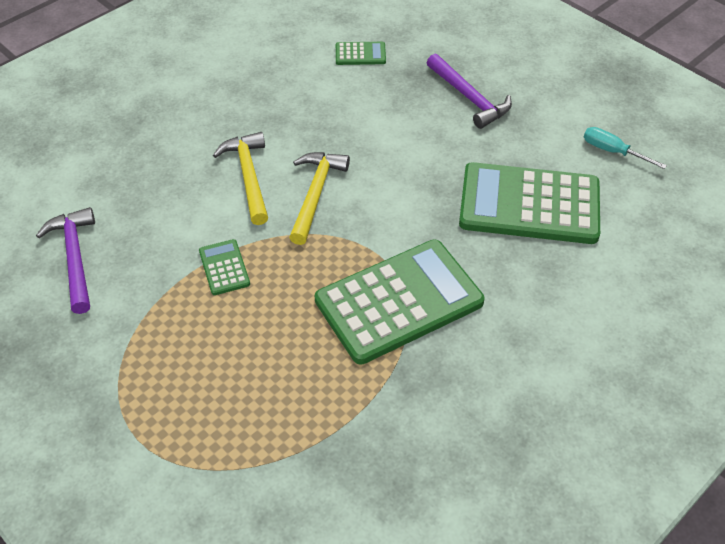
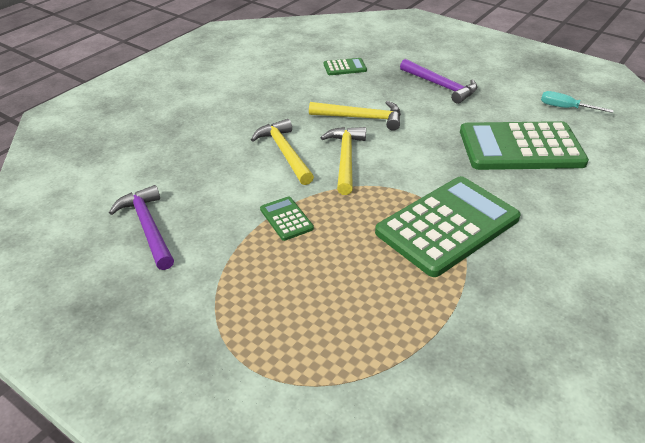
camera: 10 degrees left, 10 degrees down
(354, 136) = (362, 118): none -> yellow hammer

